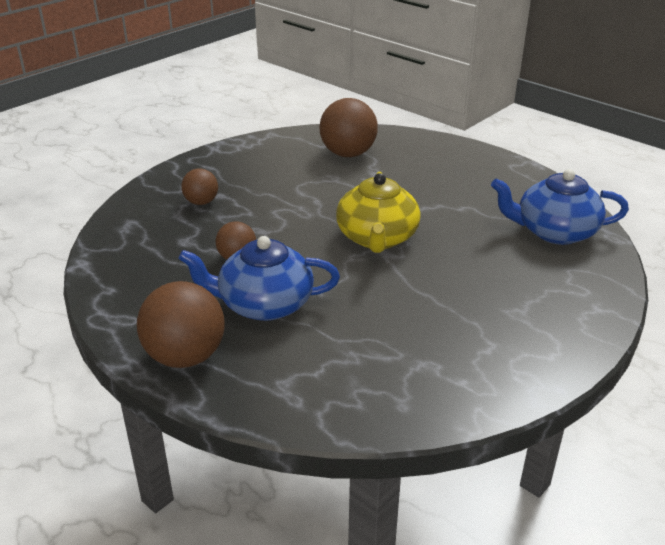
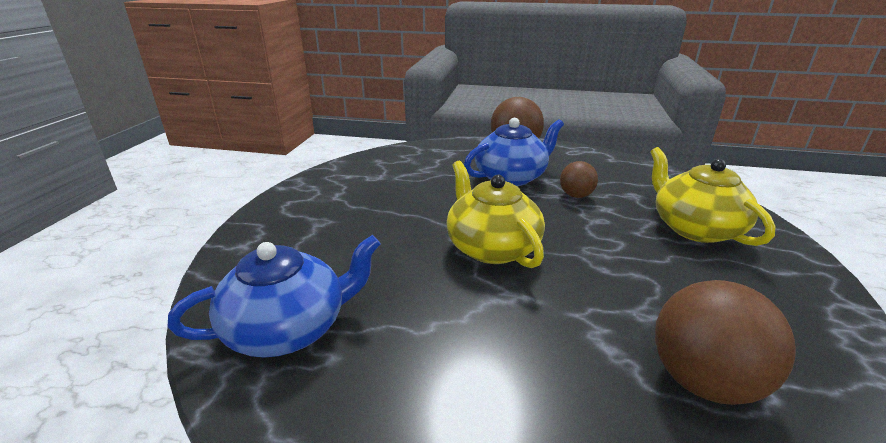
camera: 150 degrees right, 5 degrees down
(201, 202) = (694, 228): brown ball -> yellow teapot

